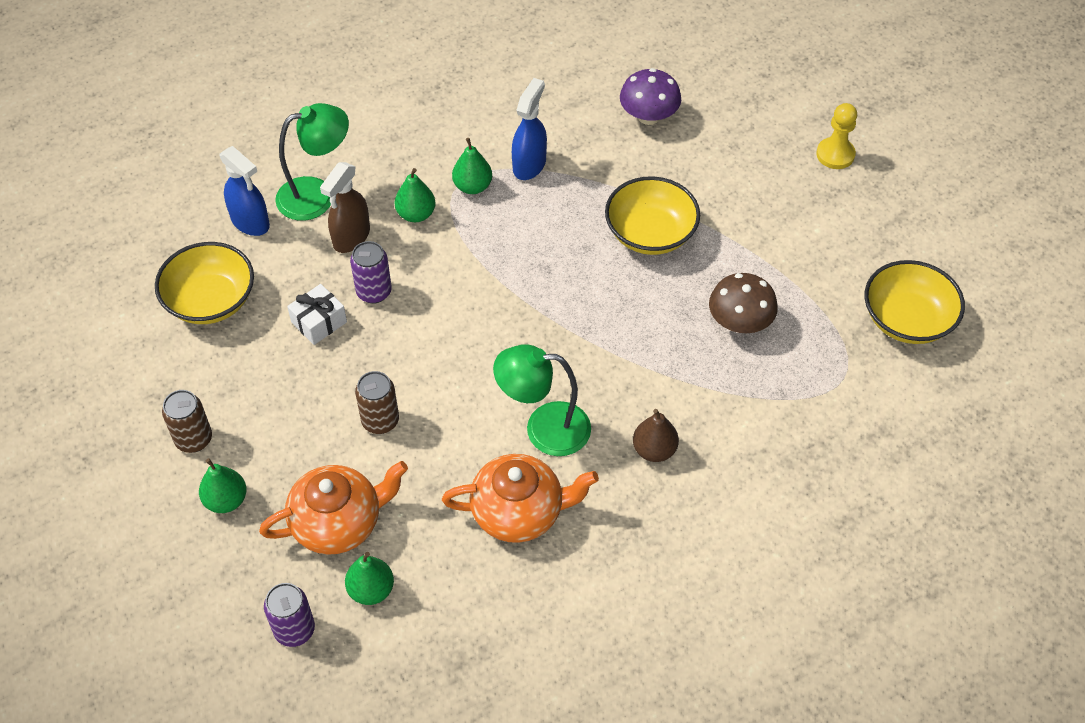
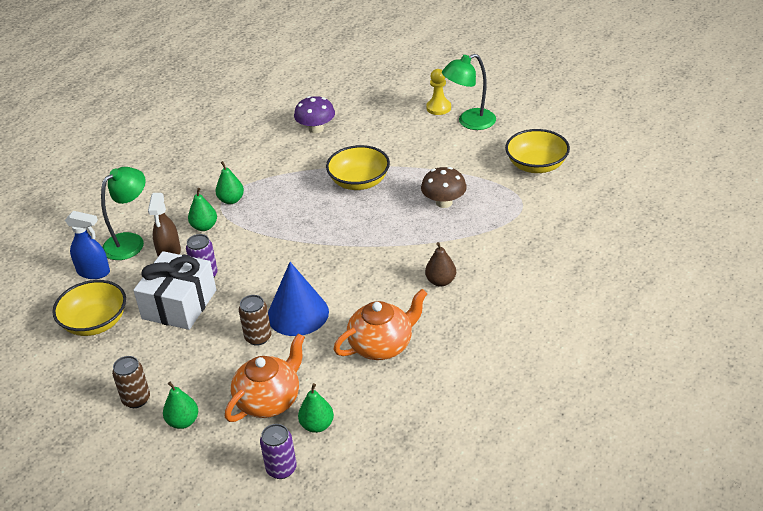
camera: 25 degrees left, 15 degrees down
(319, 322) = (179, 304): white gift -> white gift, size x1.96
(447, 409) = (298, 314): none -> blue cone
(529, 165) = (259, 177): blue spray bottle -> none
(544, 428) = (366, 298): green lamp -> green lamp (469, 122)

